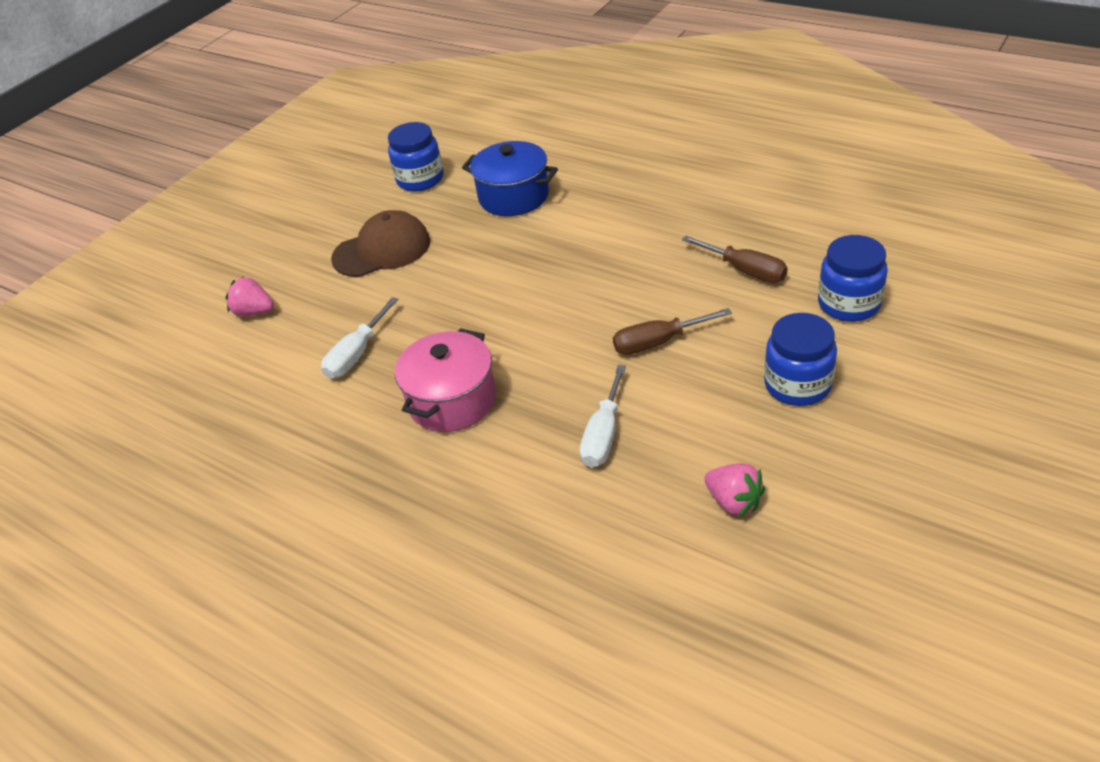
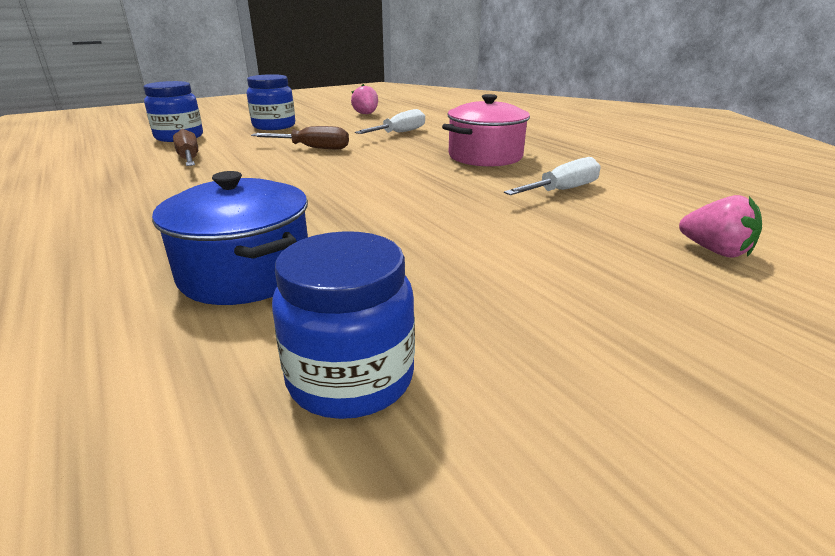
camera: 160 degrees left, 15 degrees down
(382, 250) = (502, 267): brown cap -> none

